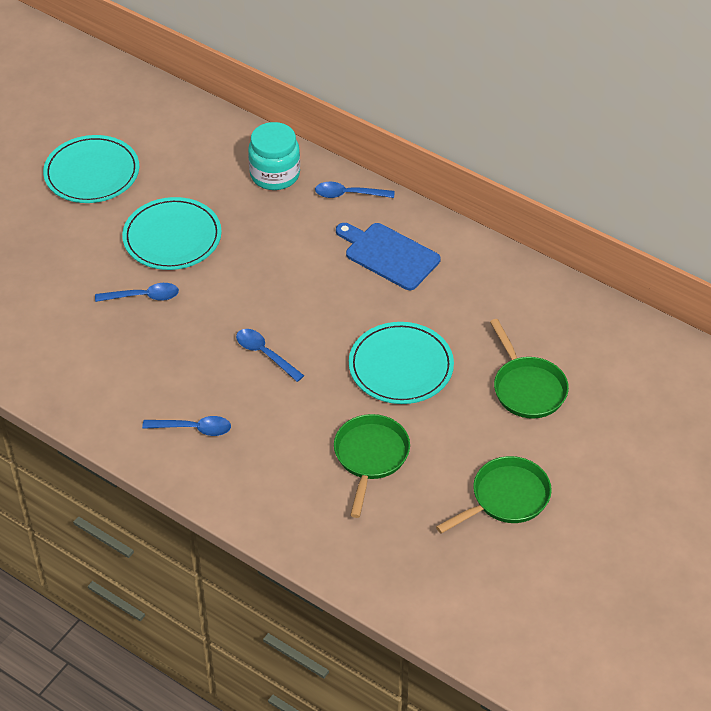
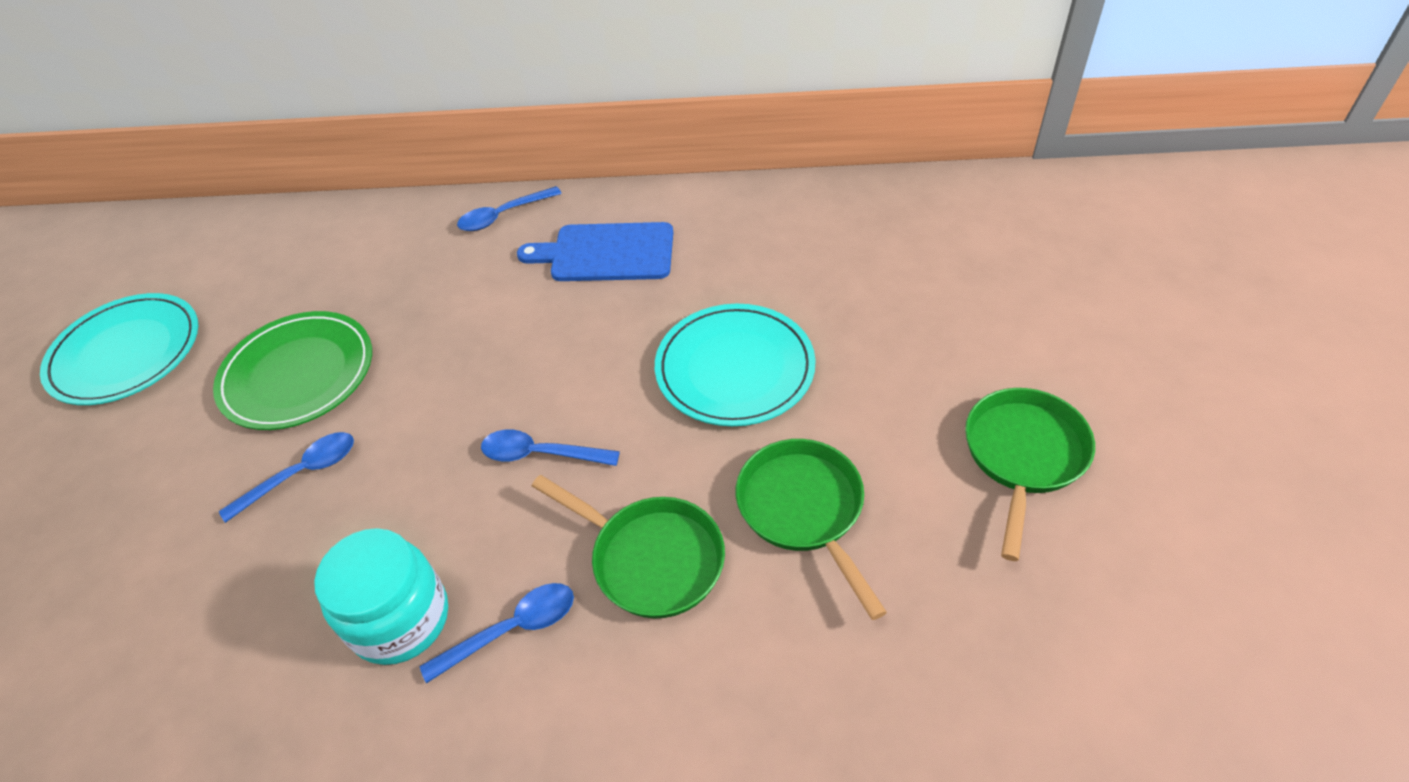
camera: 30 degrees left, 0 degrees up
(172, 237) = (298, 374): turquoise plate -> green plate
(275, 174) = (393, 238): turquoise jar -> turquoise jar (400, 619)
(527, 388) = (905, 309): green pan -> green pan (651, 558)

